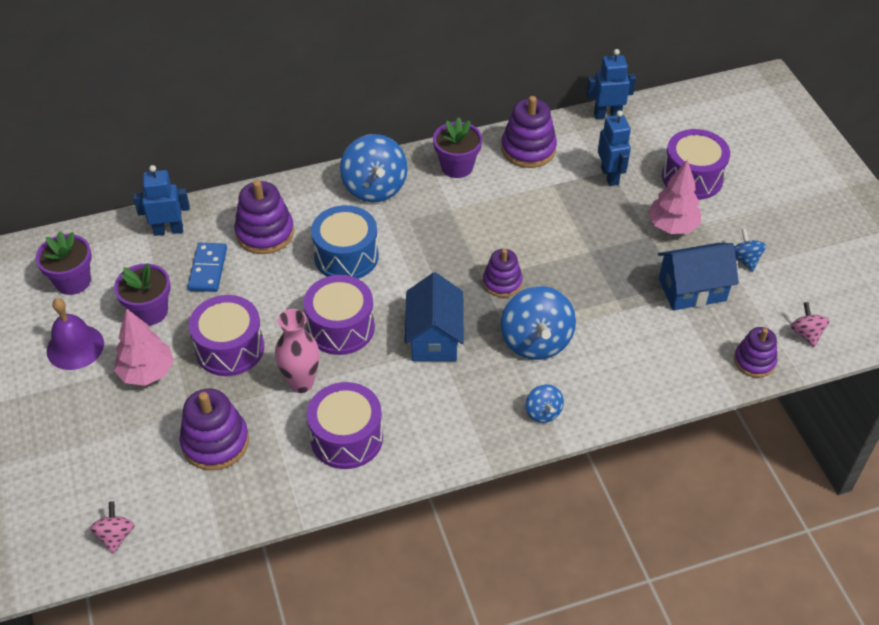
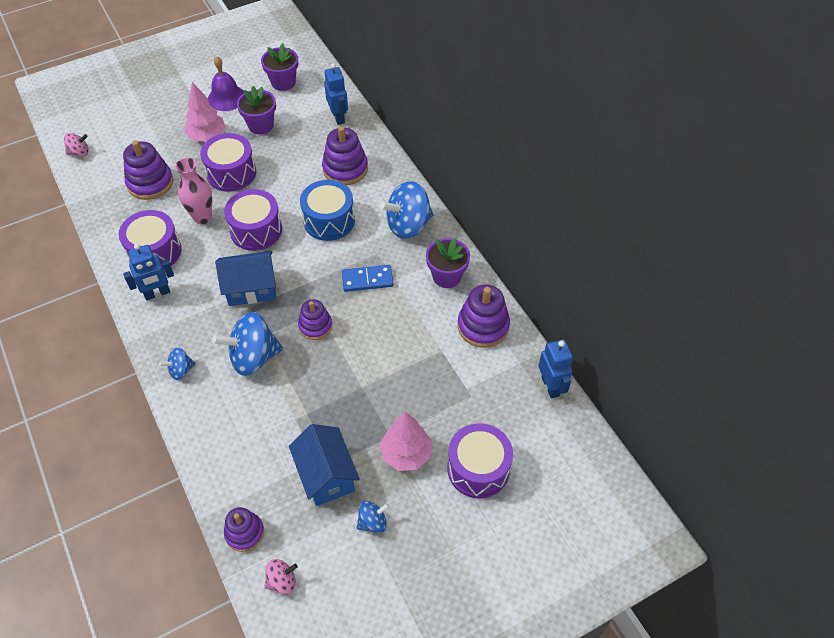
camera: 80 degrees right, 5 degrees up
(208, 269) = (304, 146): blue domino -> blue domino (367, 280)
(610, 176) = (463, 395): blue robot -> blue robot (157, 293)

